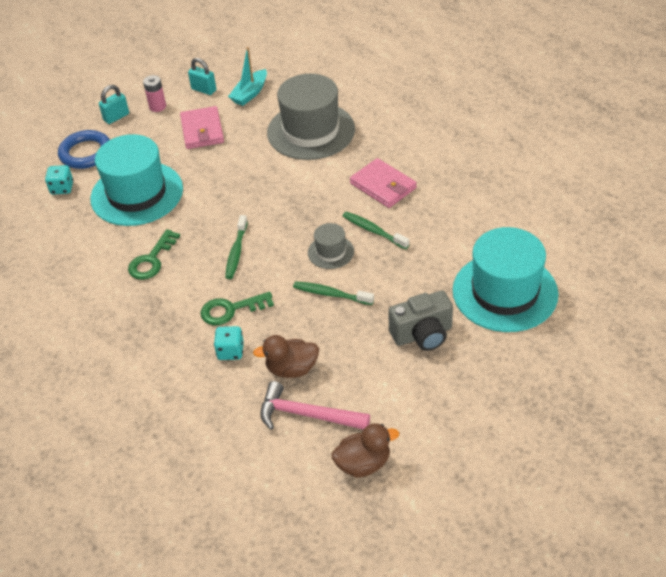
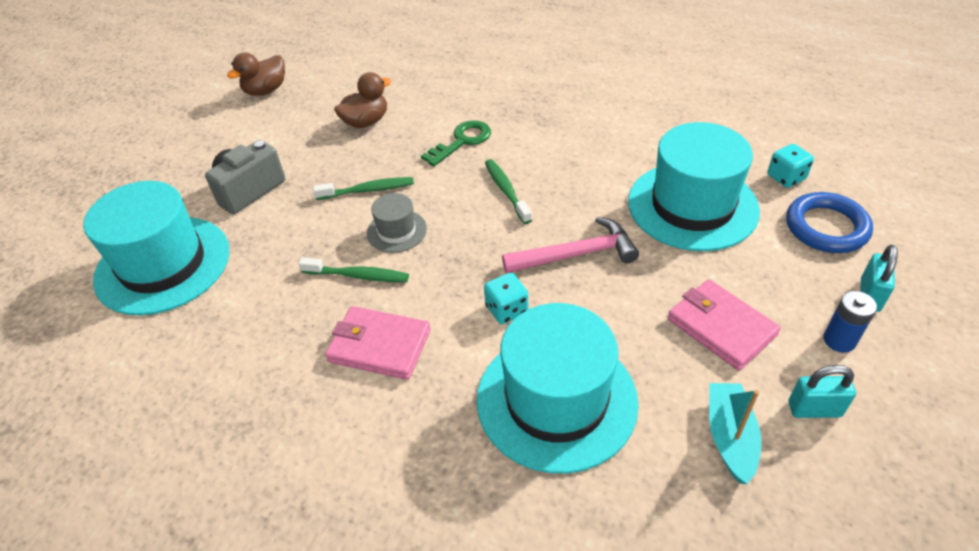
camera: 150 degrees right, 0 degrees up
(152, 260) = (588, 151): green key -> none
(157, 107) = (839, 340): pink battery -> blue battery
(230, 351) = (433, 114): turquoise dice -> turquoise dice (506, 309)
(307, 414) = (331, 100): pink hammer -> pink hammer (576, 254)
(311, 131) = (556, 400): grey hat -> turquoise hat

